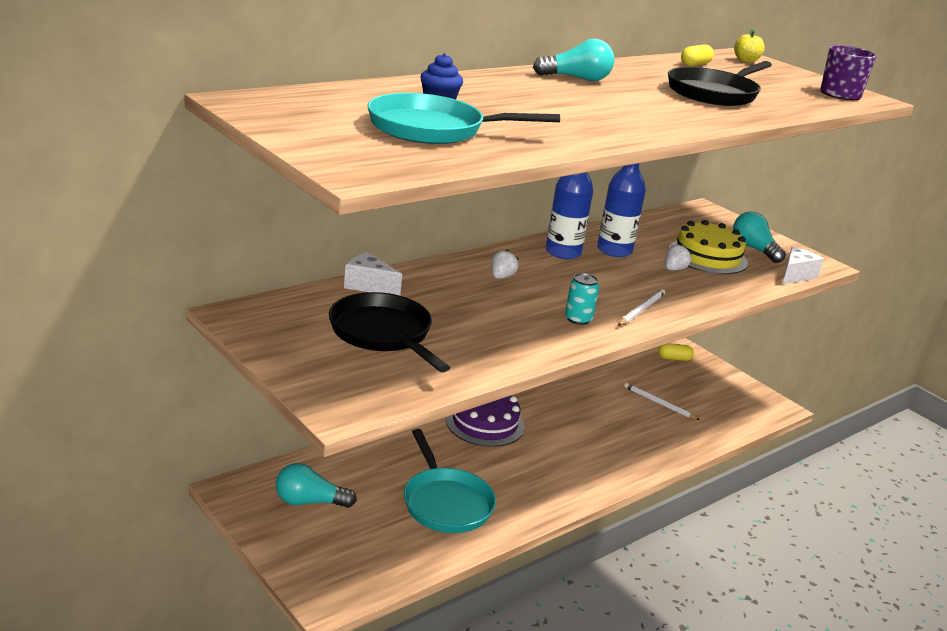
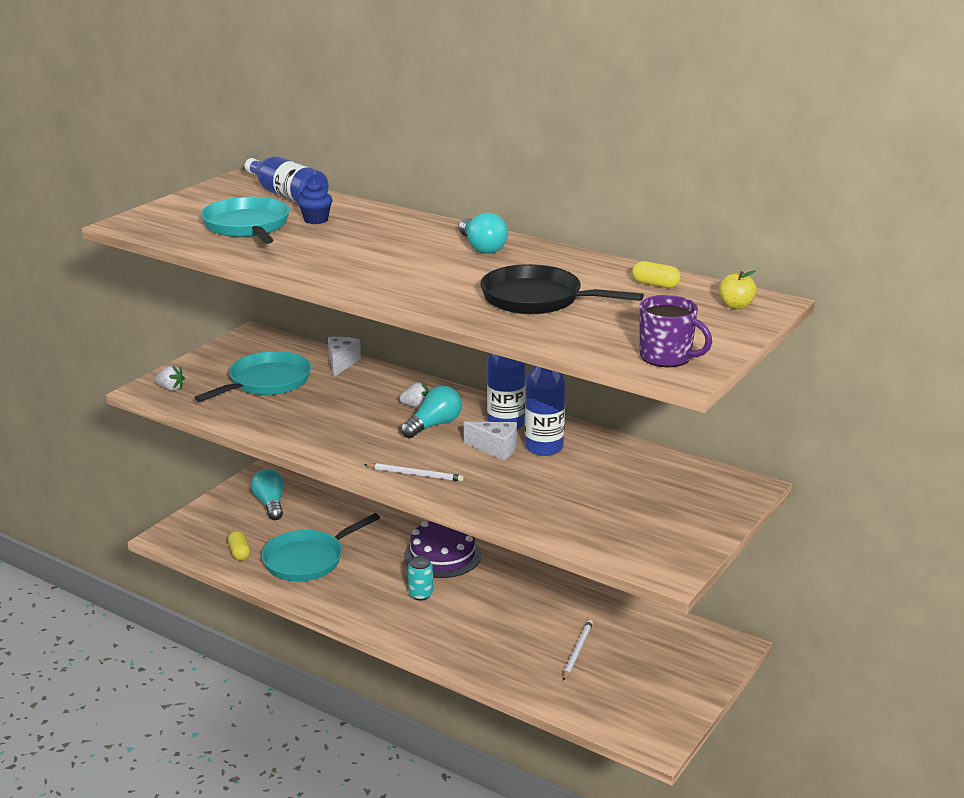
camera: 75 degrees right, 0 degrees up
(337, 96) = (287, 196): none -> blue bottle
(383, 334) = (266, 382): black pan -> turquoise pan
(578, 319) = (365, 448): turquoise can -> turquoise can (420, 594)
(674, 269) = (534, 482): white strawberry -> white strawberry (171, 388)
(674, 358) = (694, 651): yellow capsule -> yellow capsule (239, 553)
(707, 256) = (596, 498): yellow cake -> none
(754, 249) = (659, 525): turquoise light bulb -> turquoise light bulb (434, 425)
(795, 275) = (610, 555): white cheese -> white cheese (496, 449)

